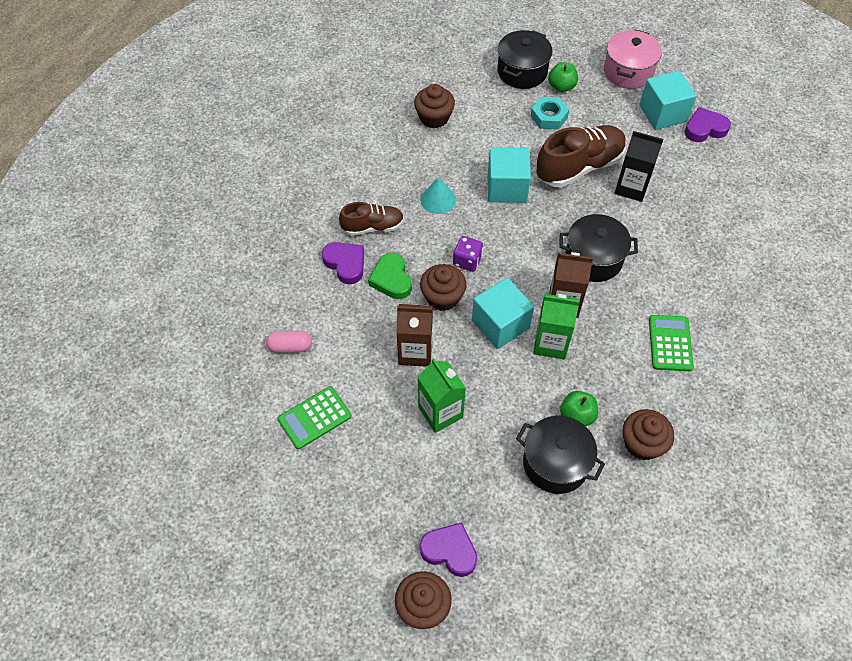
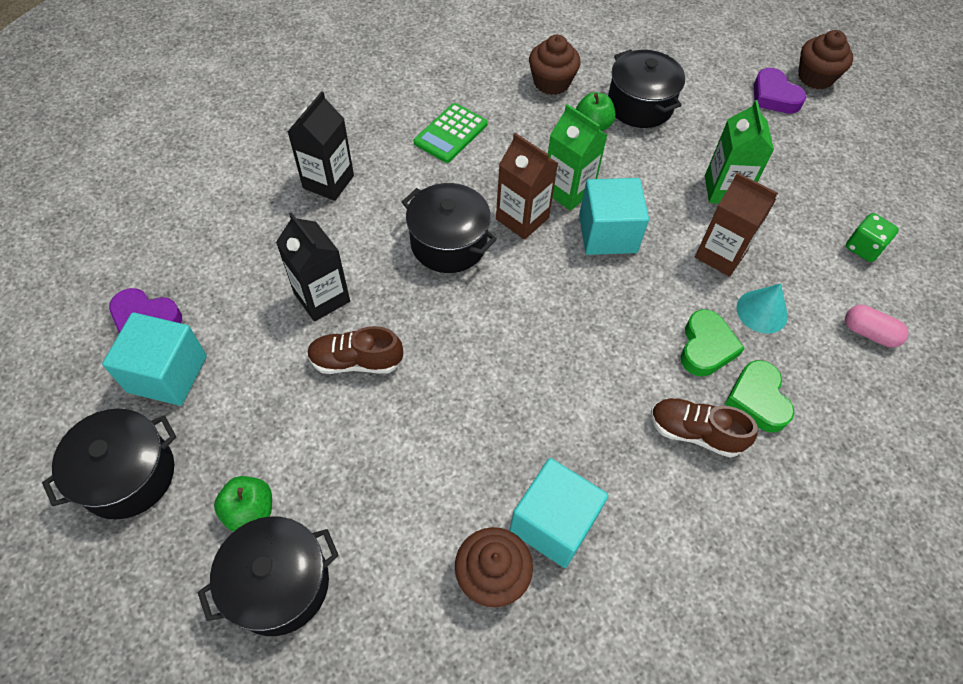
camera: 150 degrees left, 0 degrees up
(314, 418) = (863, 248): green calculator -> green dice
(345, 264) = (757, 399): purple heart -> green heart
(438, 199) = (580, 423): turquoise cone -> turquoise cone (762, 311)
(442, 297) = (654, 294): brown cupcake -> none
(467, 261) = (597, 319): purple dice -> none
(507, 188) = (475, 387): turquoise cube -> turquoise cube (553, 523)
(549, 117) = (320, 465): turquoise nut -> none
(579, 167) = (356, 361): brown shoe -> brown shoe, size x0.59
(628, 71) = (128, 475): pink pot -> black pot
(707, 257) = (328, 182): none -> black carton

